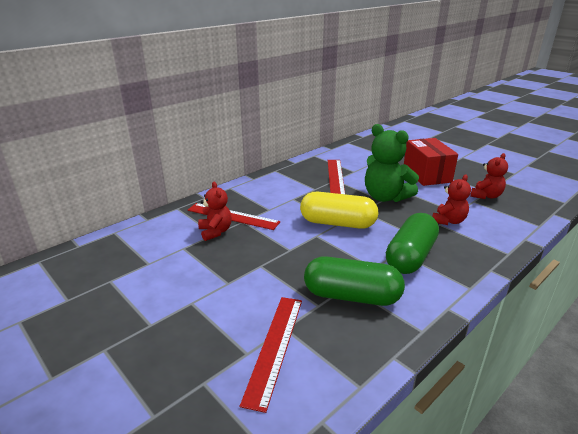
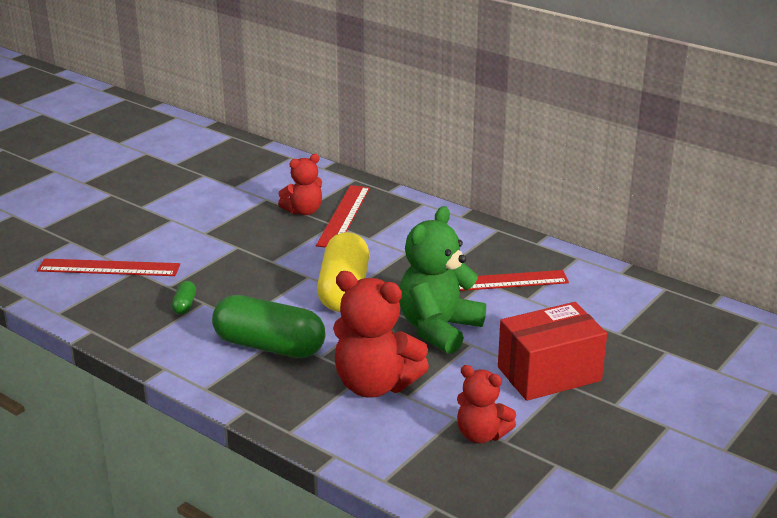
camera: 80 degrees right, 0 degrees up
(351, 296) = (184, 305): green capsule -> green capsule, size x0.41
(448, 221) = (375, 385): red teddy bear -> red teddy bear, size x1.67

